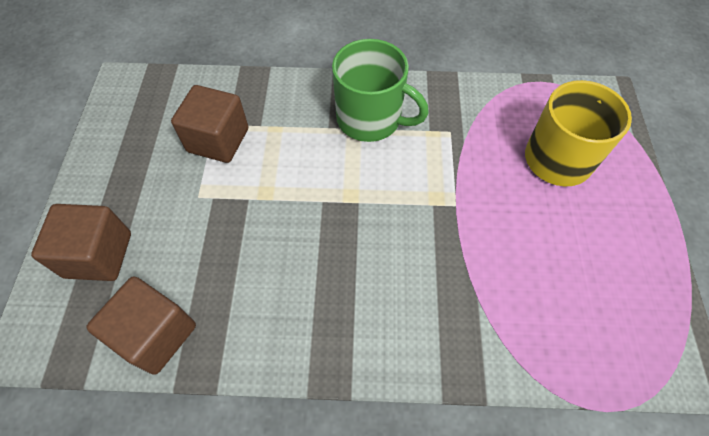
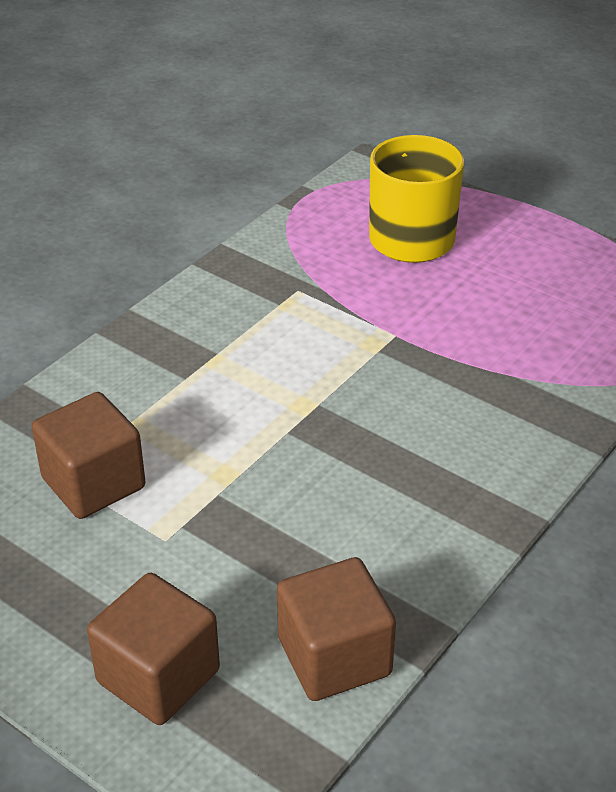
camera: 55 degrees left, 20 degrees down
(370, 119) = (213, 339): green mug -> none

